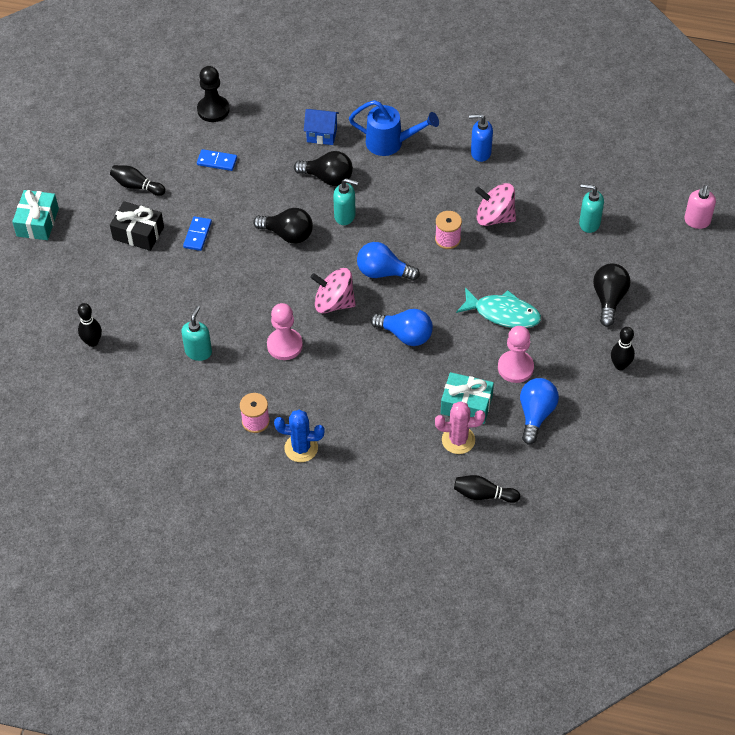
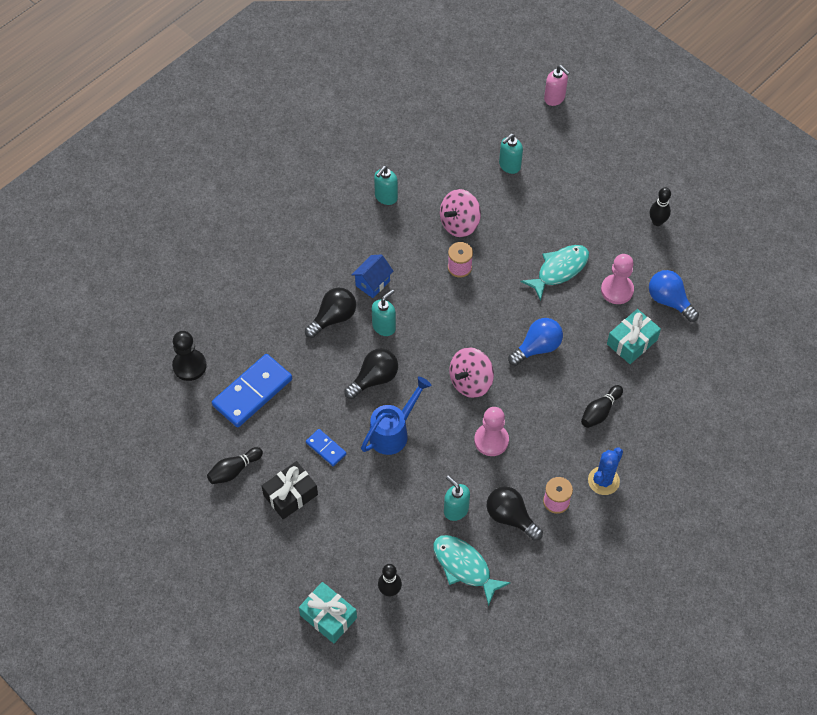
camera: 60 degrees left, 5 degrees up
(37, 222) = (217, 574): turquoise gift -> turquoise gift (328, 617)
(147, 383) = (464, 566): none -> turquoise fish
(217, 161) = (252, 392): blue domino -> blue domino, size x2.00
(322, 135) = (282, 298): blue house -> blue house (372, 283)
(383, 272) = (462, 330): blue light bulb -> none
(391, 143) = (329, 253): blue watering can -> blue watering can (393, 432)
(458, 440) = (662, 365): pink cactus -> none
(480, 153) = (386, 197): blue soap dispenser -> turquoise soap dispenser
(483, 495) = (722, 375): black bowling pin -> black bowling pin (600, 411)
(609, 299) = (591, 194): black light bulb -> black light bulb (510, 517)

